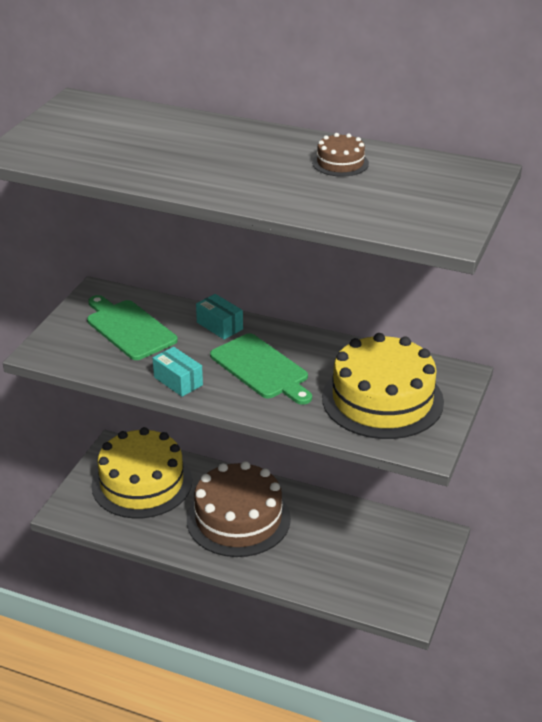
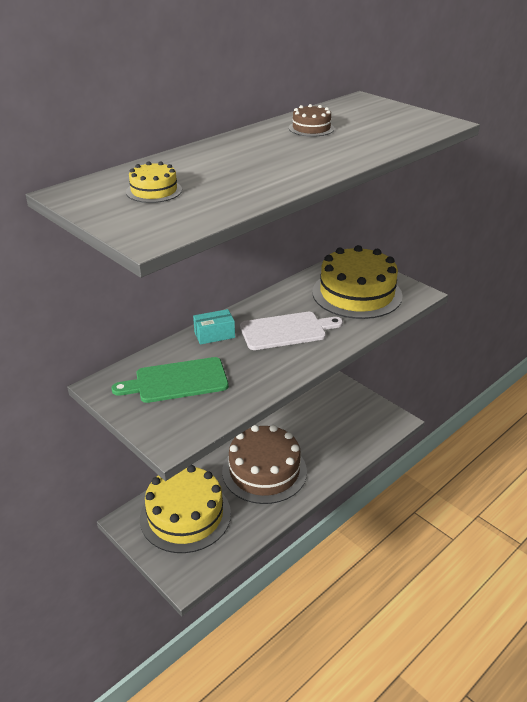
camera: 65 degrees left, 0 degrees up
(106, 130) = (154, 191): none -> yellow cake
(178, 381) = (274, 373): turquoise box -> none
(261, 369) = (286, 331): green cutting board -> white cutting board

